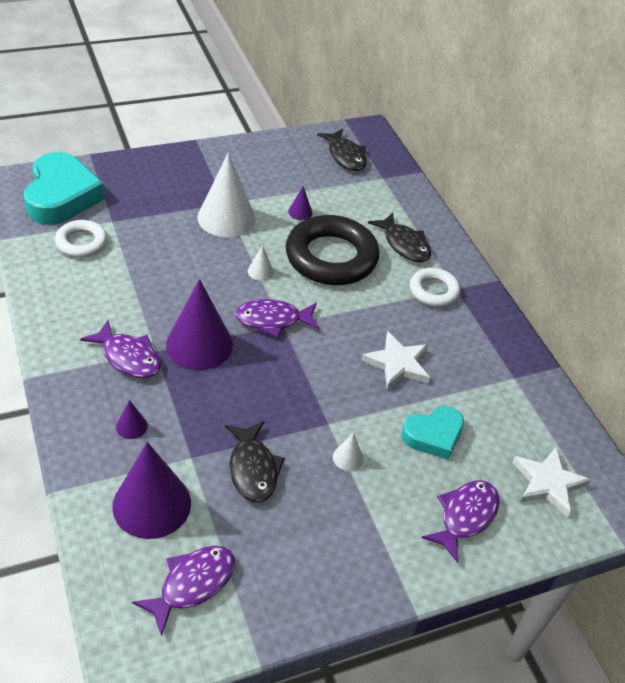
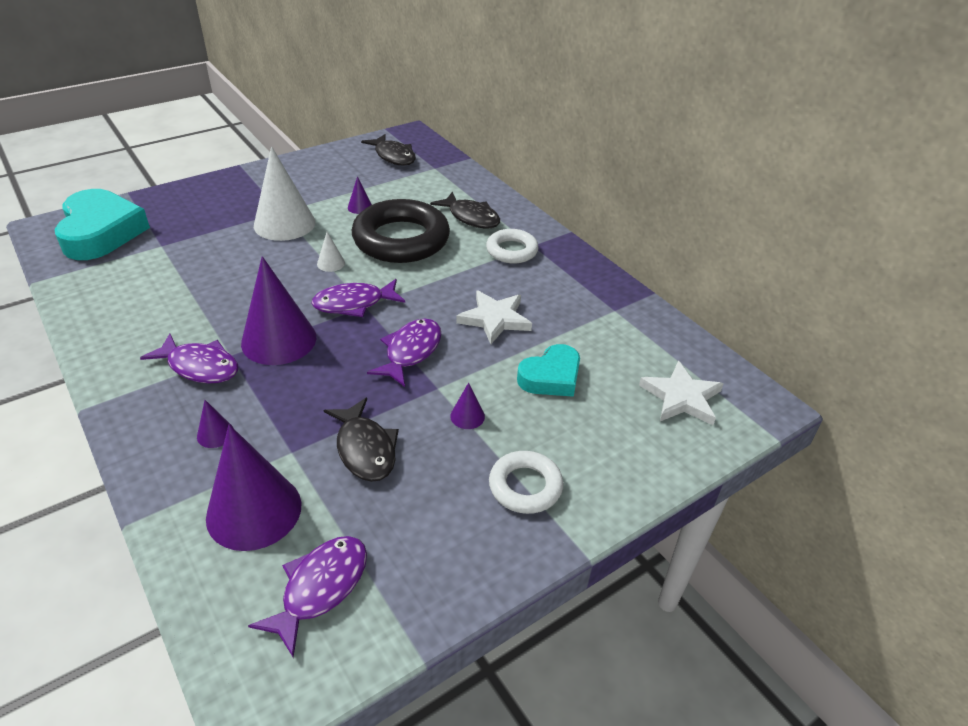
camera: 10 degrees left, 5 degrees down
(81, 243) = (129, 270): white ring -> white ring (525, 486)
(348, 458) = (467, 416): white cone -> purple cone
(465, 516) = (608, 447): purple fish -> purple fish (410, 352)

